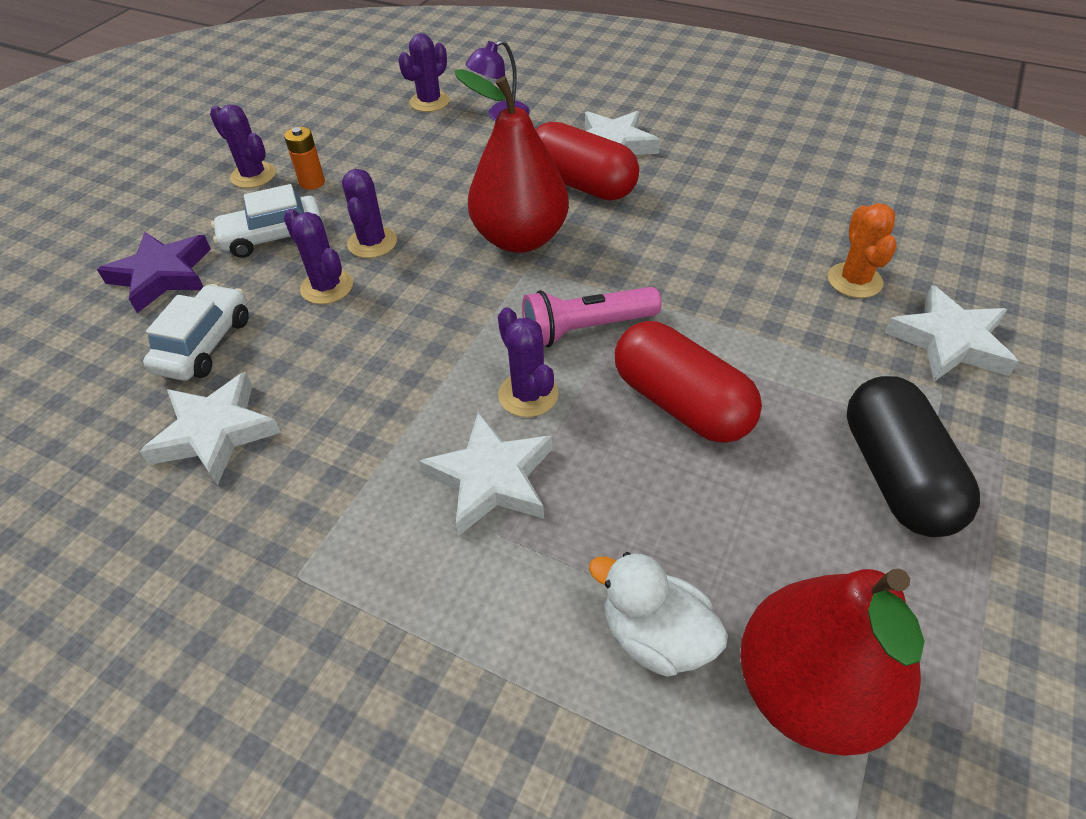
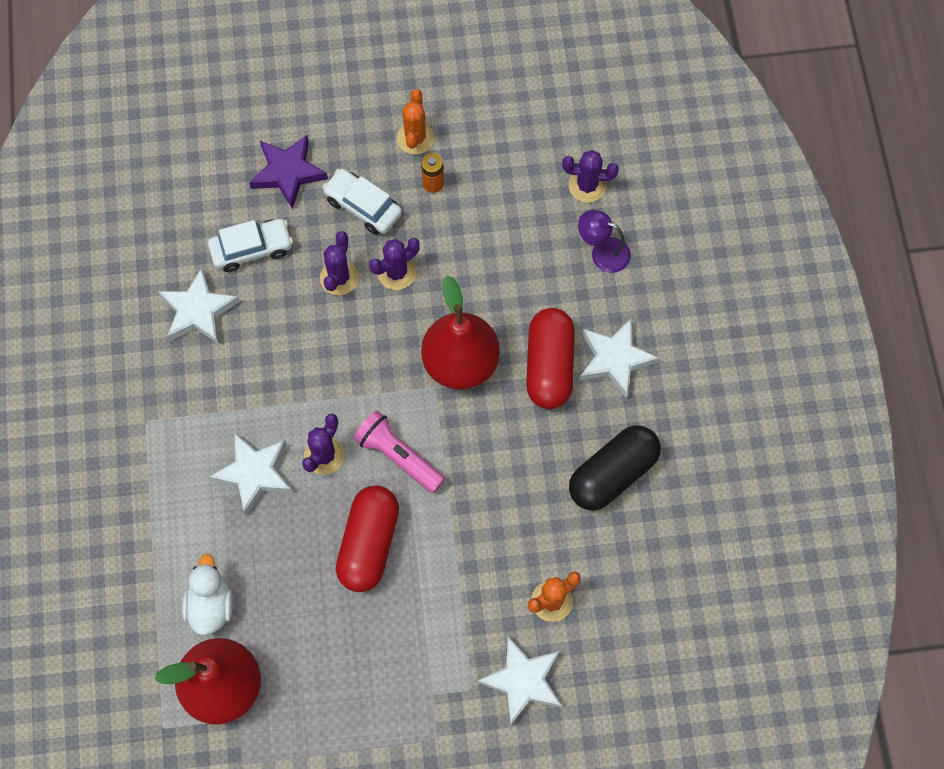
camera: 55 degrees right, 20 degrees up
(253, 175) = (415, 138): purple cactus -> orange cactus
(895, 475) = (383, 683): black capsule -> black capsule (613, 474)

